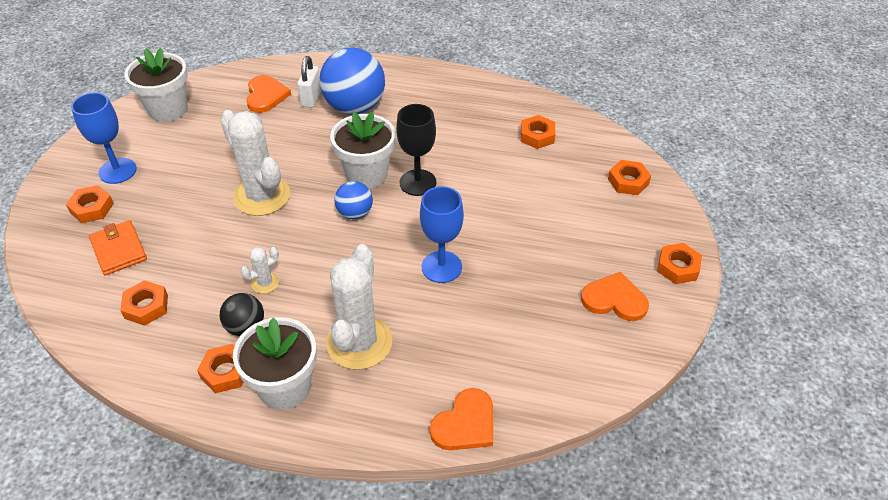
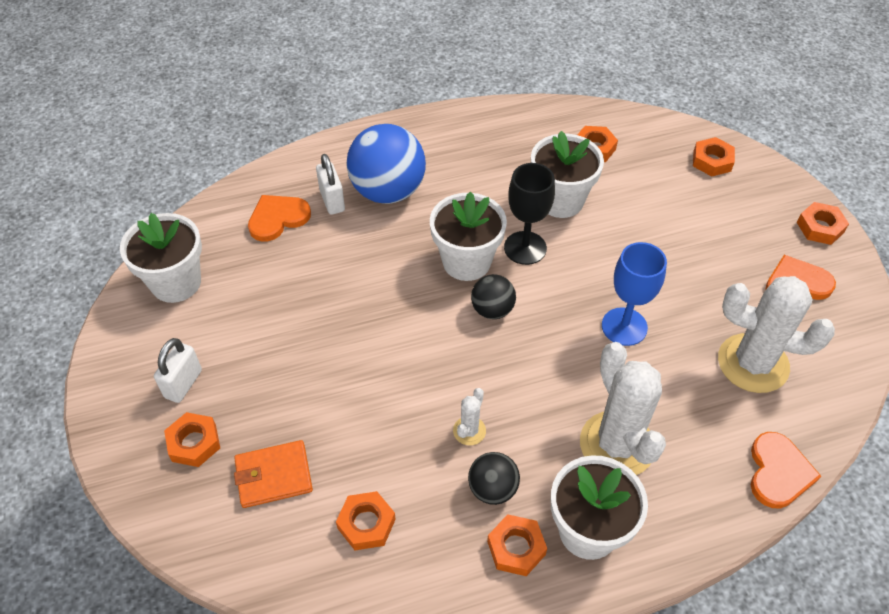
camera: 30 degrees left, 5 degrees up
(117, 171) = (183, 384): blue goblet -> white padlock
(119, 250) = (274, 476): orange wallet -> orange wallet turned 45 degrees counterclockwise
(262, 196) = (378, 336): white cactus -> white cactus (753, 363)
(266, 95) = (278, 218): orange heart -> orange heart turned 90 degrees counterclockwise
(355, 213) = (492, 310): blue ball -> black ball
(475, 161) = (560, 200): none -> white flower pot

